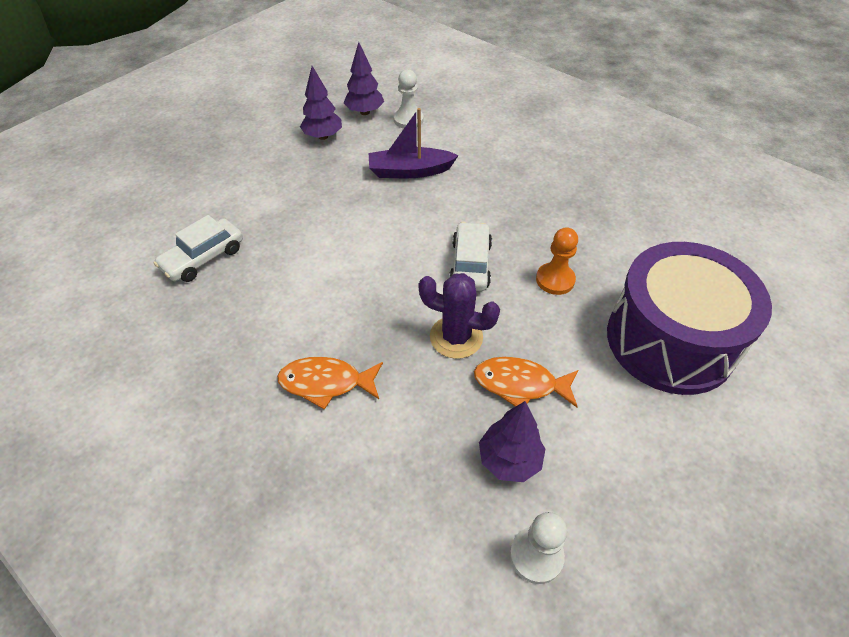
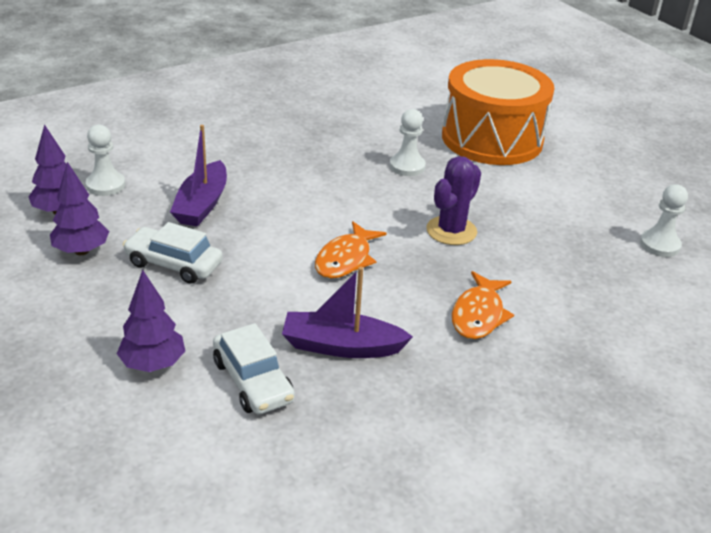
camera: 75 degrees left, 15 degrees down
(254, 296) = (341, 346): none -> purple boat
(470, 264) = (366, 202): white car -> white car (174, 264)
(509, 460) = (581, 236): purple tree -> purple tree (153, 364)
(520, 384) = (512, 212): orange fish -> orange fish (346, 259)
(555, 280) = (407, 166): orange pawn -> white pawn
(670, 340) = (492, 139): purple drum -> orange drum

